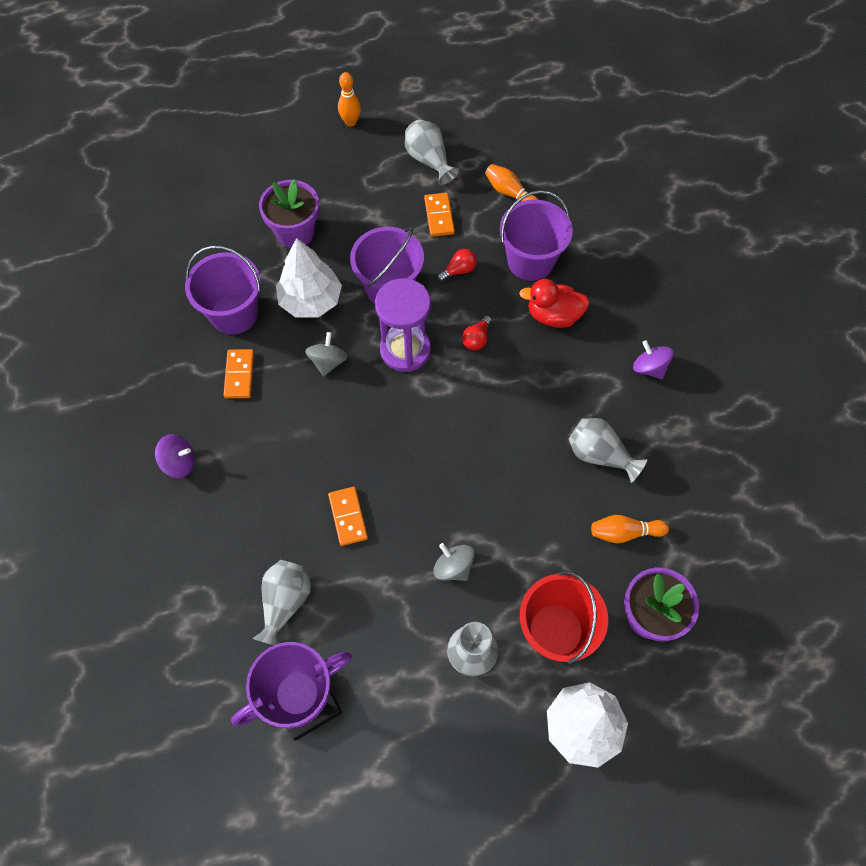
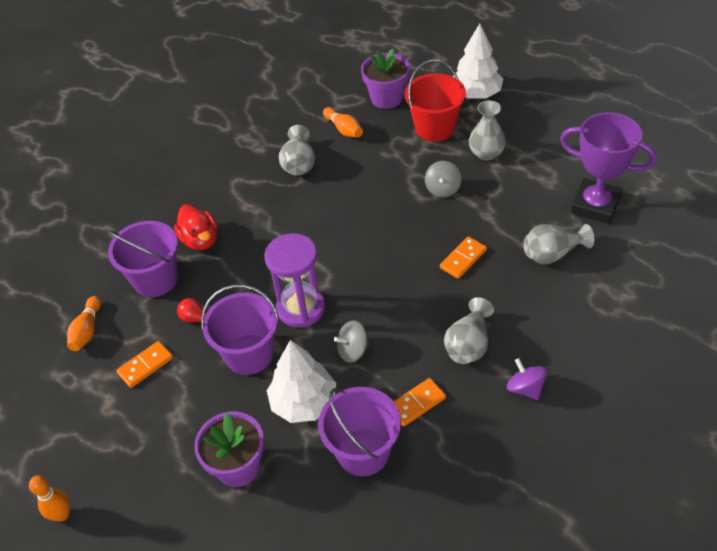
camera: 120 degrees left, 15 degrees down
(429, 160) = (80, 412): grey vase -> grey vase (468, 344)
(476, 339) = (256, 272): red light bulb -> none
(649, 368) = (209, 172): purple spinning top -> none

